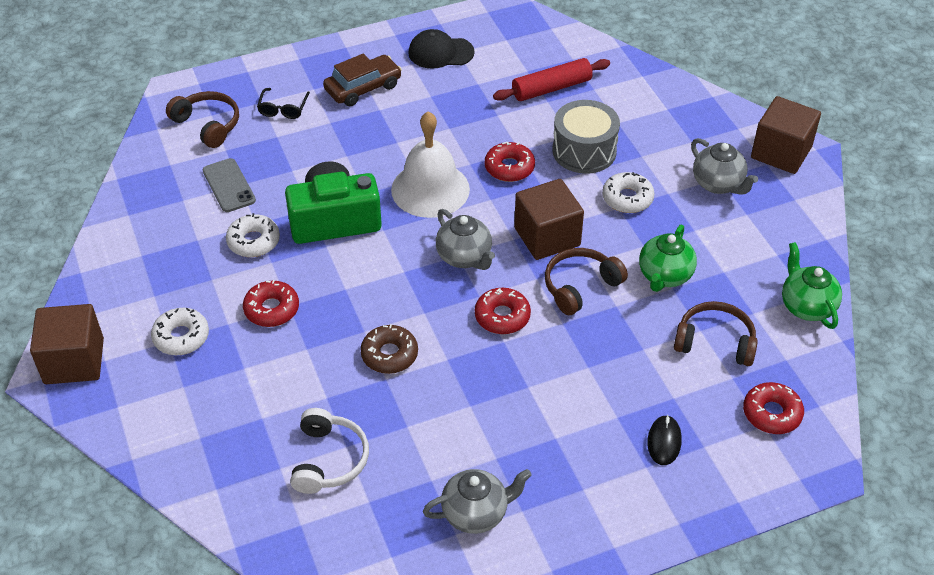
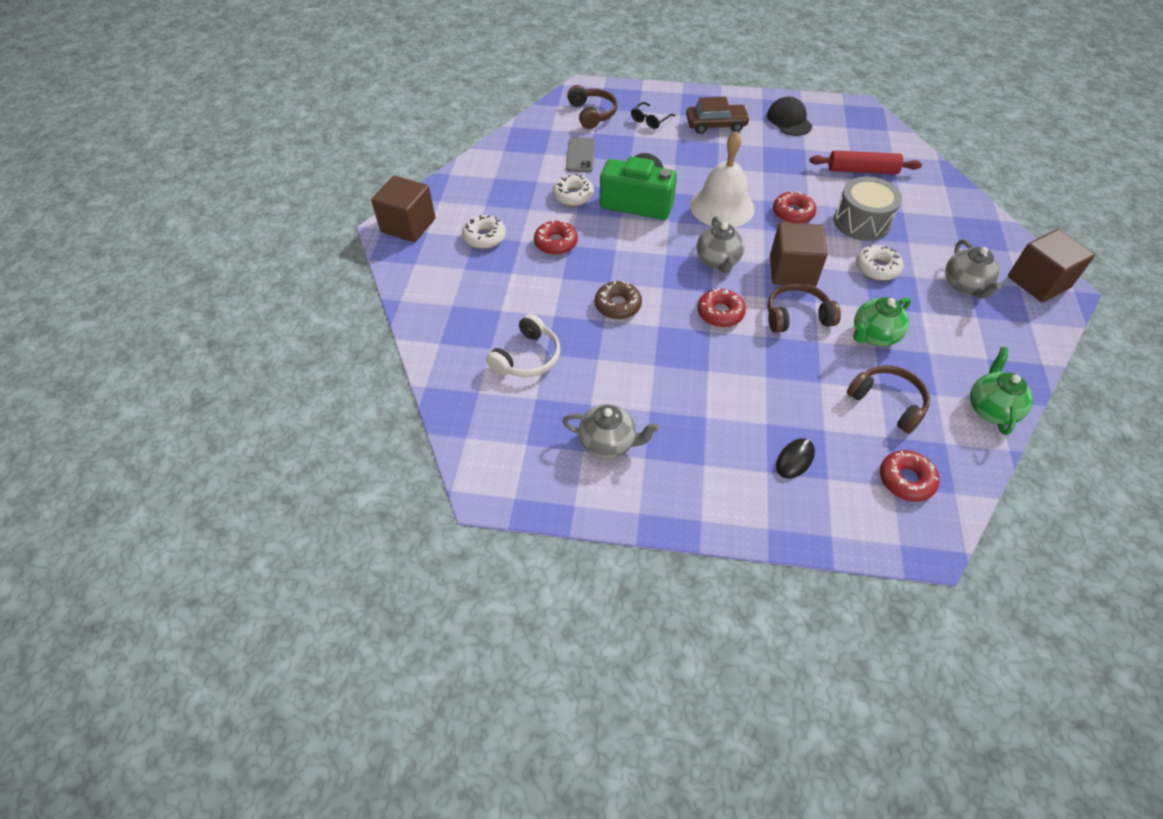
camera: 30 degrees right, 5 degrees up
(440, 52) = (789, 120): black cap -> black cap turned 45 degrees clockwise

